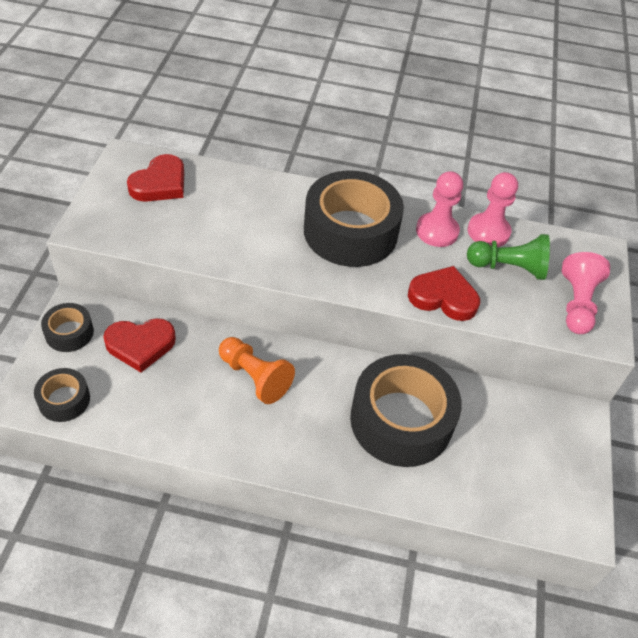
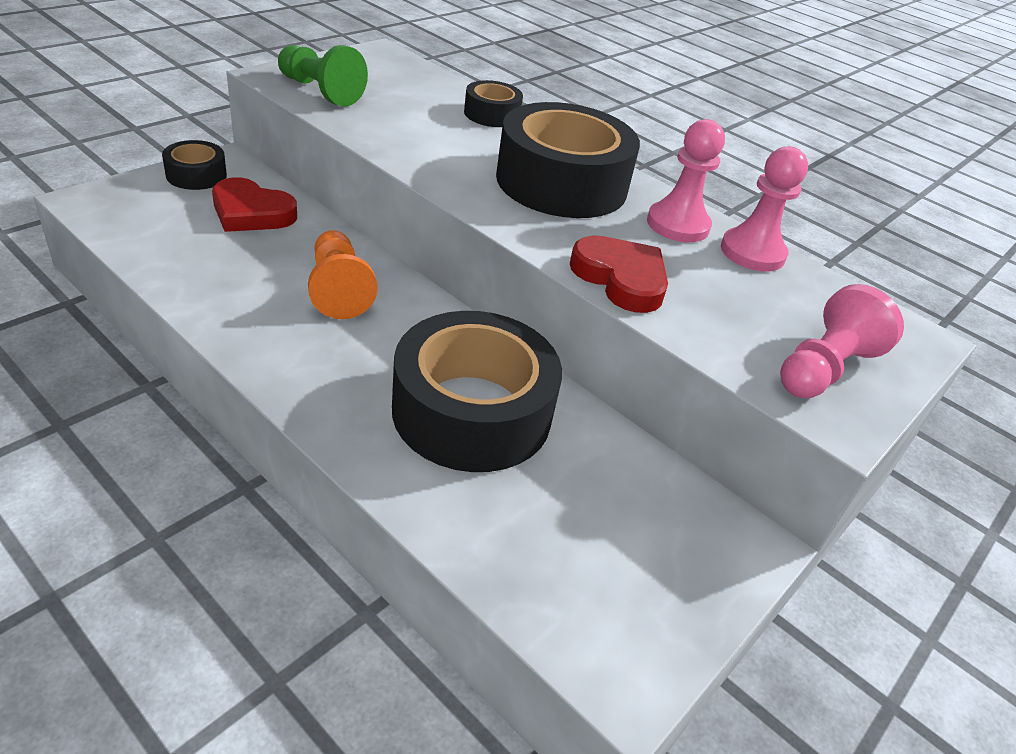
camera: 30 degrees right, 10 degrees down
(64, 400) = (124, 216): black tape -> black tape (492, 114)
(160, 184) = (390, 77): red heart -> none
(508, 268) = (748, 293): green pawn -> green pawn (320, 91)

